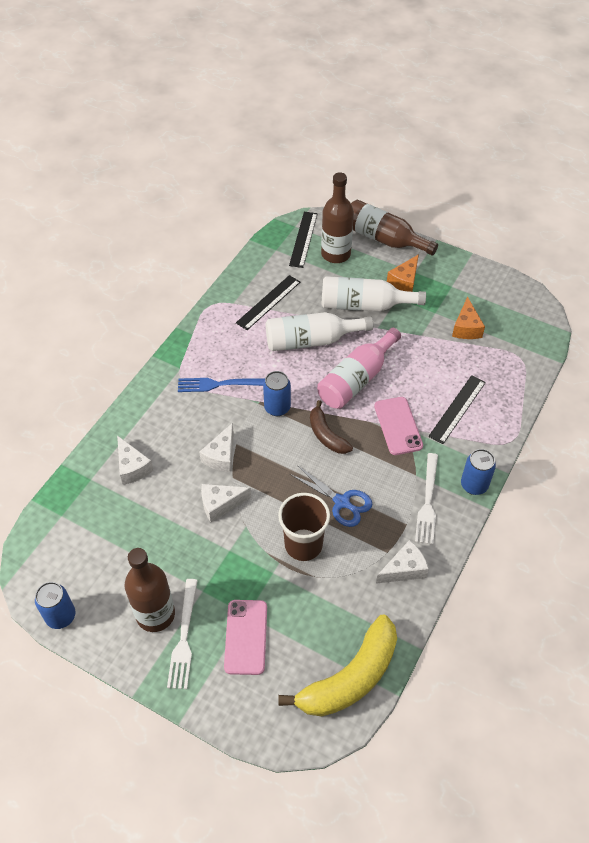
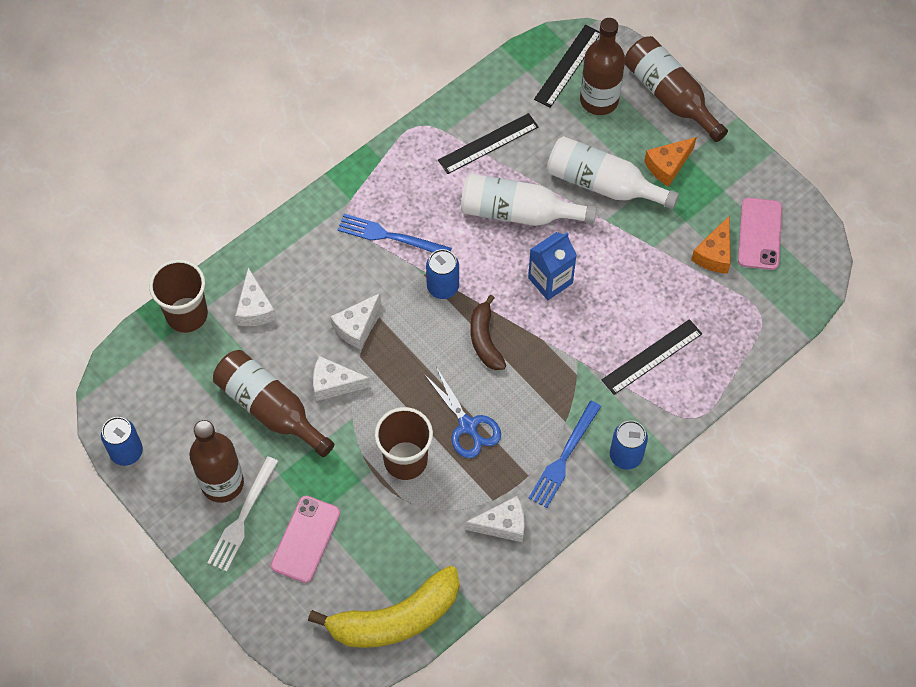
camera: 20 degrees right, 10 degrees up
(76, 489) = (187, 315): none -> brown cup
(174, 540) = (270, 408): none -> brown bottle
(356, 379) = (550, 280): pink bottle -> blue carton
(398, 426) = (572, 355): pink phone -> pink phone (760, 234)
(427, 501) = (564, 457): white fork -> blue fork

